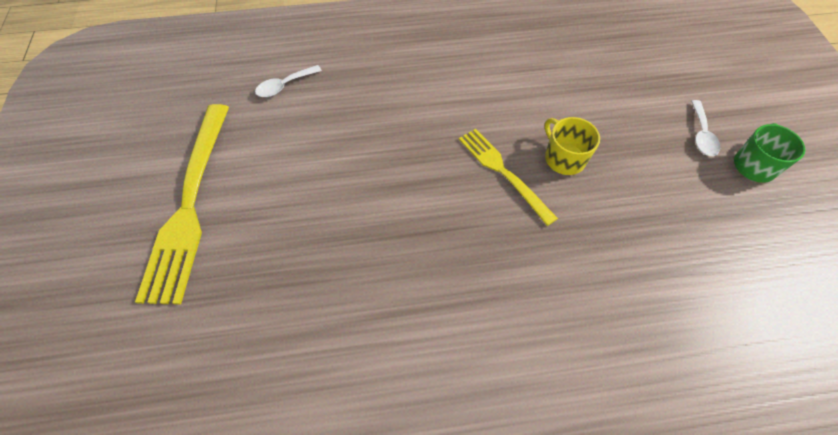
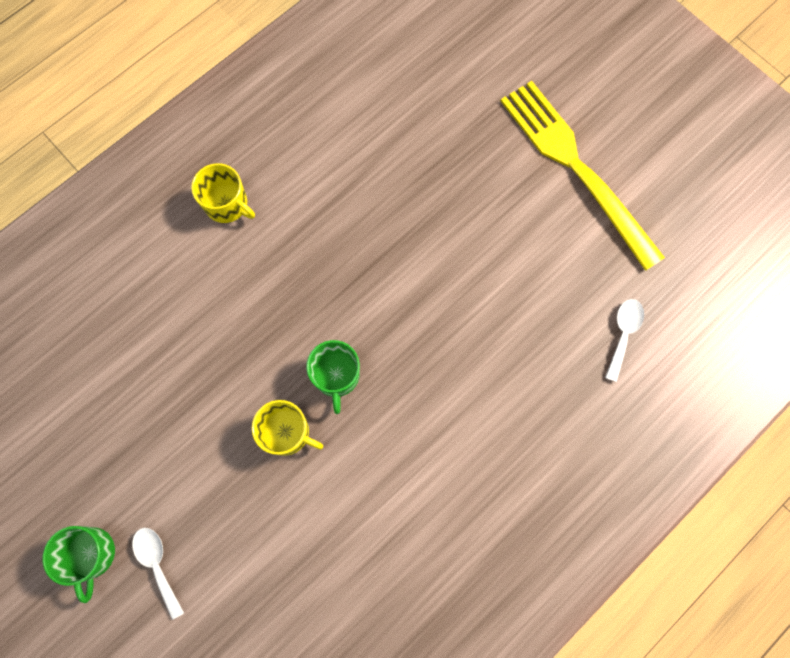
camera: 145 degrees right, 15 degrees up
(503, 172) = (336, 376): yellow fork -> green mug
(516, 378) = (227, 204): none -> yellow mug

